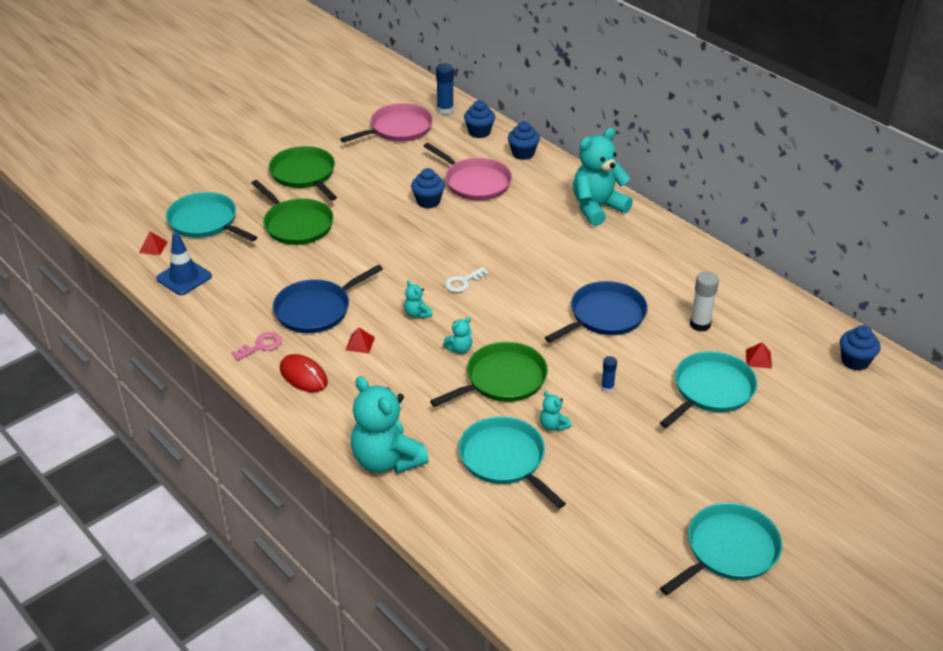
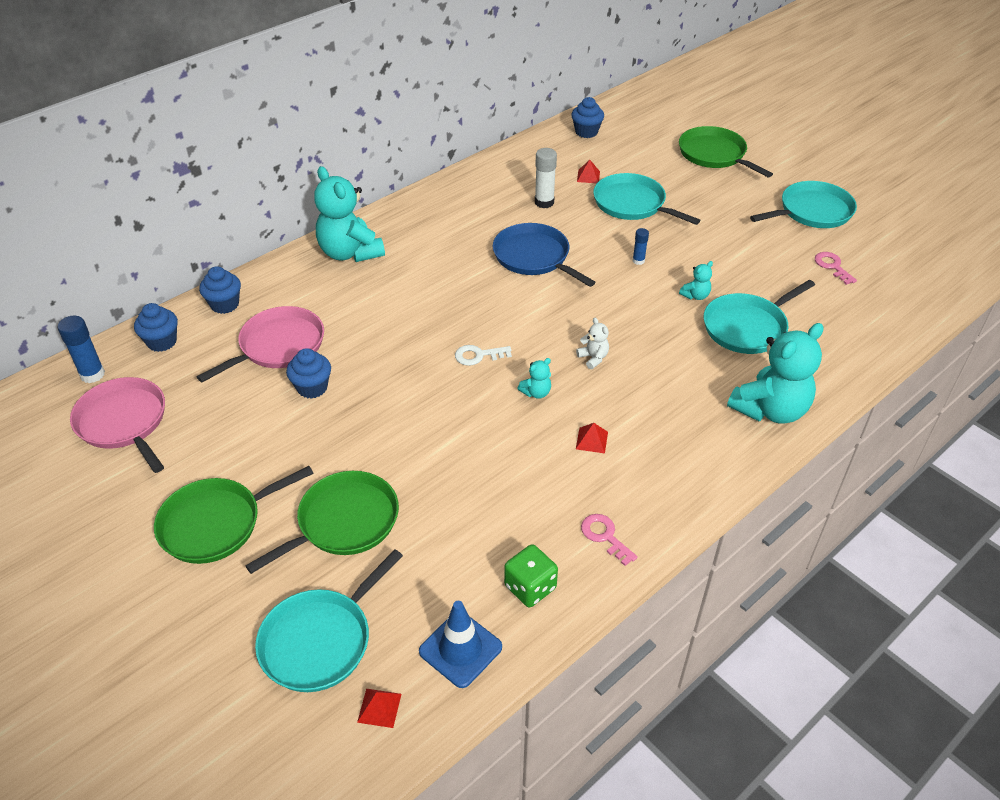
camera: 90 degrees left, 5 degrees up
(224, 308) = (530, 587): none -> green dice
(303, 376) = (654, 488): red mouse -> none
(316, 309) = (531, 485): blue pan -> none
(459, 349) = (593, 358): turquoise teddy bear -> white teddy bear
(463, 282) = (478, 355): white key -> white key turned 120 degrees clockwise
(502, 380) = (637, 327): green pan -> green pan (714, 155)
(616, 549) = (832, 266): none -> pink key
(728, 550) = (812, 211): turquoise pan -> turquoise pan turned 105 degrees clockwise

